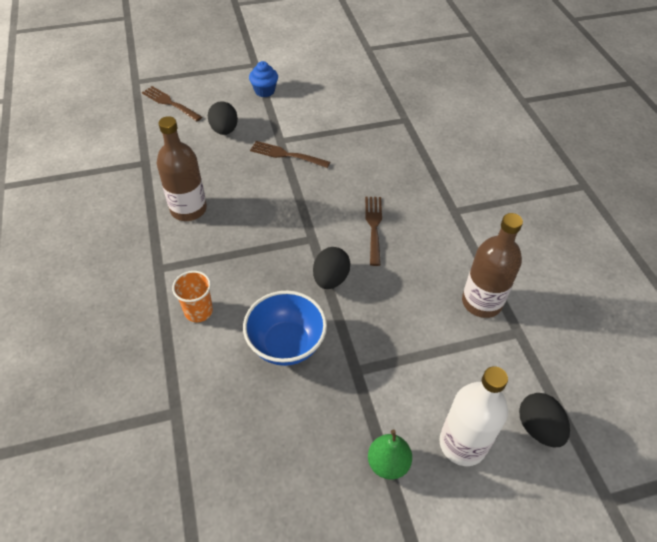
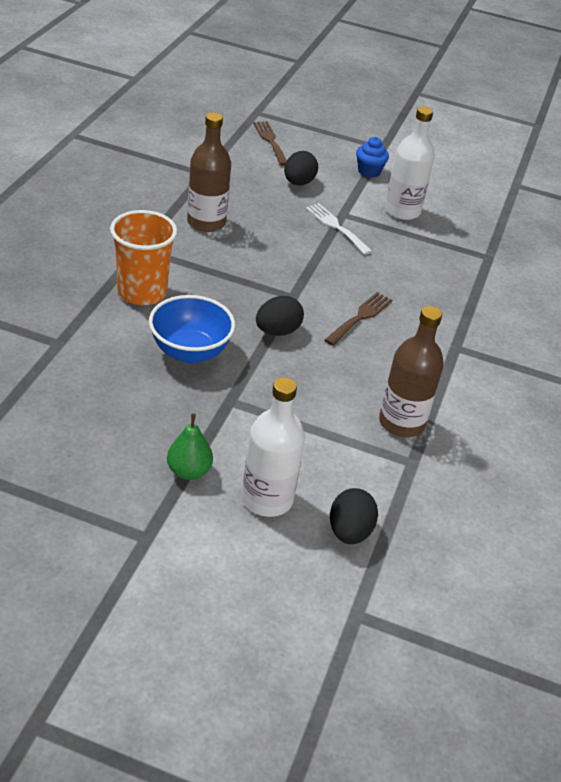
camera: 30 degrees right, 10 degrees down
(198, 311) = (142, 292): orange cup -> orange cup, size x1.69
(286, 155) = (336, 227): brown fork -> white fork
(317, 113) = (402, 211): none -> white bottle

